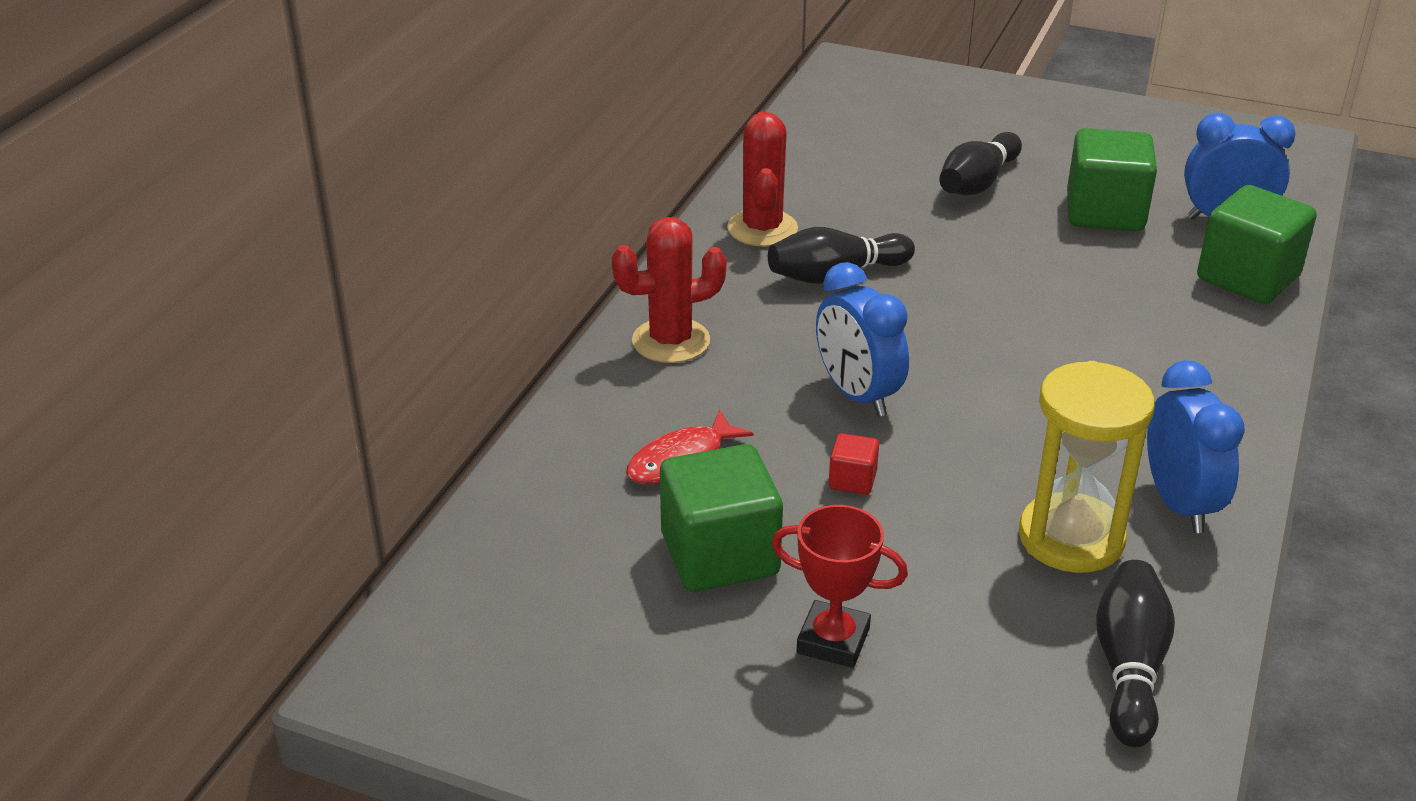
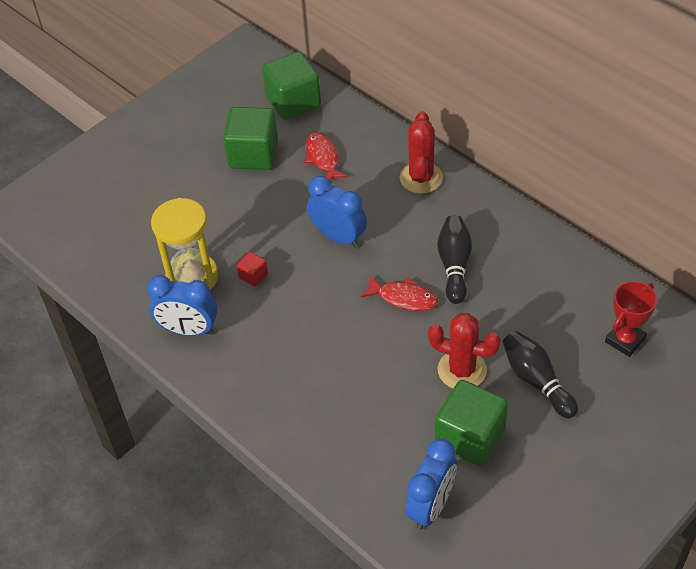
camera: 115 degrees right, 15 degrees up
(762, 229) = (520, 248): red cactus -> red cactus (462, 370)
(833, 641) = (184, 174): red trophy -> red trophy (625, 340)
(852, 480) = (275, 213): red cube -> red cube (253, 276)
(857, 395) = (338, 237): blue clock -> blue clock turned 45 degrees clockwise
(930, 305) = (403, 298): none -> red fish
(1129, 668) = (110, 262): black bowling pin -> none
(1247, 278) = (358, 477): green cube -> green cube (293, 102)

